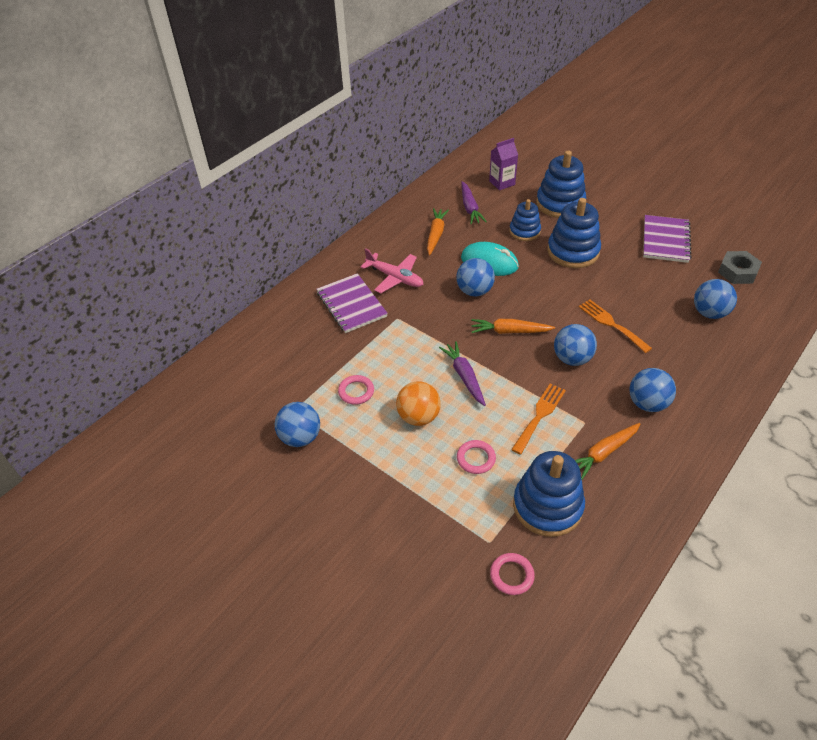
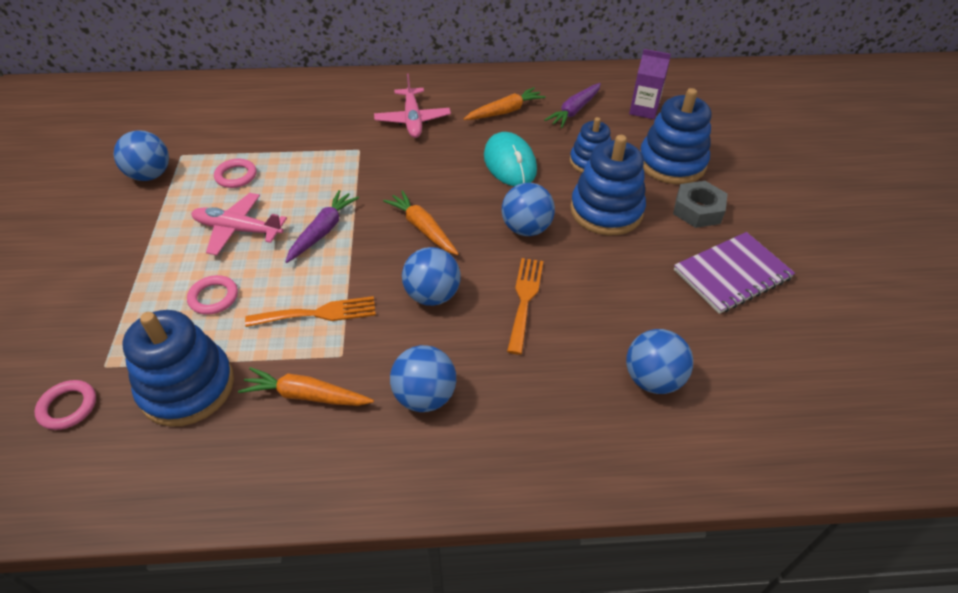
camera: 45 degrees right, 0 degrees up
(351, 304) = (346, 115): purple notebook -> none
(418, 417) = (238, 230): orange ball -> pink plane
(474, 291) = (454, 175): blue ball -> blue ball (526, 228)
(737, 272) = (769, 371): grey nut -> grey nut (698, 210)

